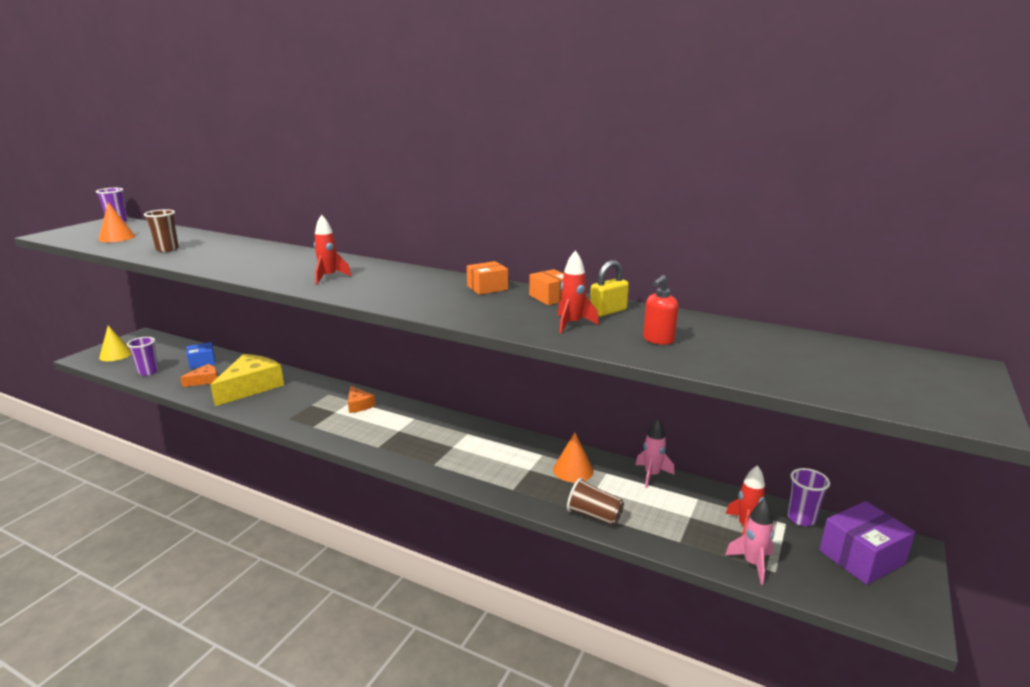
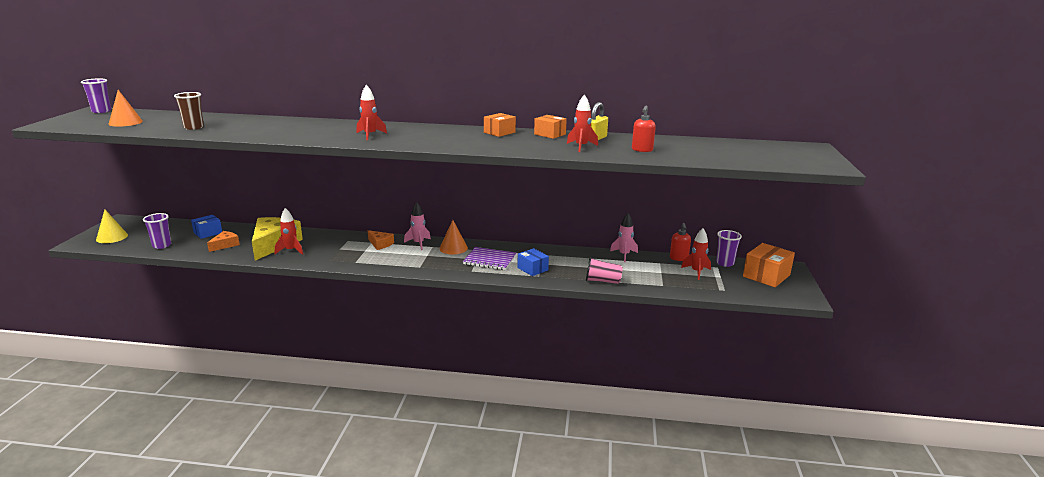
camera: 20 degrees left, 0 degrees up
(260, 399) = (291, 250): none -> red rocket
(467, 451) = (489, 260): none -> purple notebook
(512, 476) = (532, 269): none -> blue box
(573, 470) = (571, 260): orange cone -> orange cone (453, 248)
(594, 515) = (602, 281): brown cup -> pink cup
(731, 495) = (679, 258): none -> red soap dispenser
(752, 564) = (710, 288): pink rocket -> pink rocket (418, 243)
(861, 557) = (766, 276): purple box -> orange box

